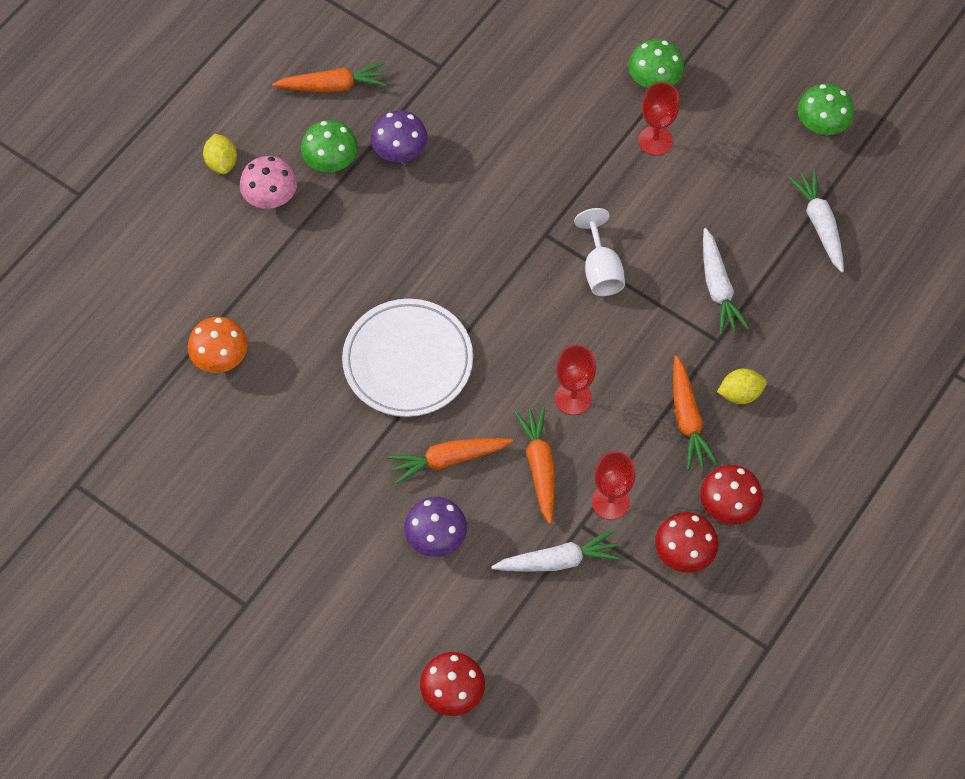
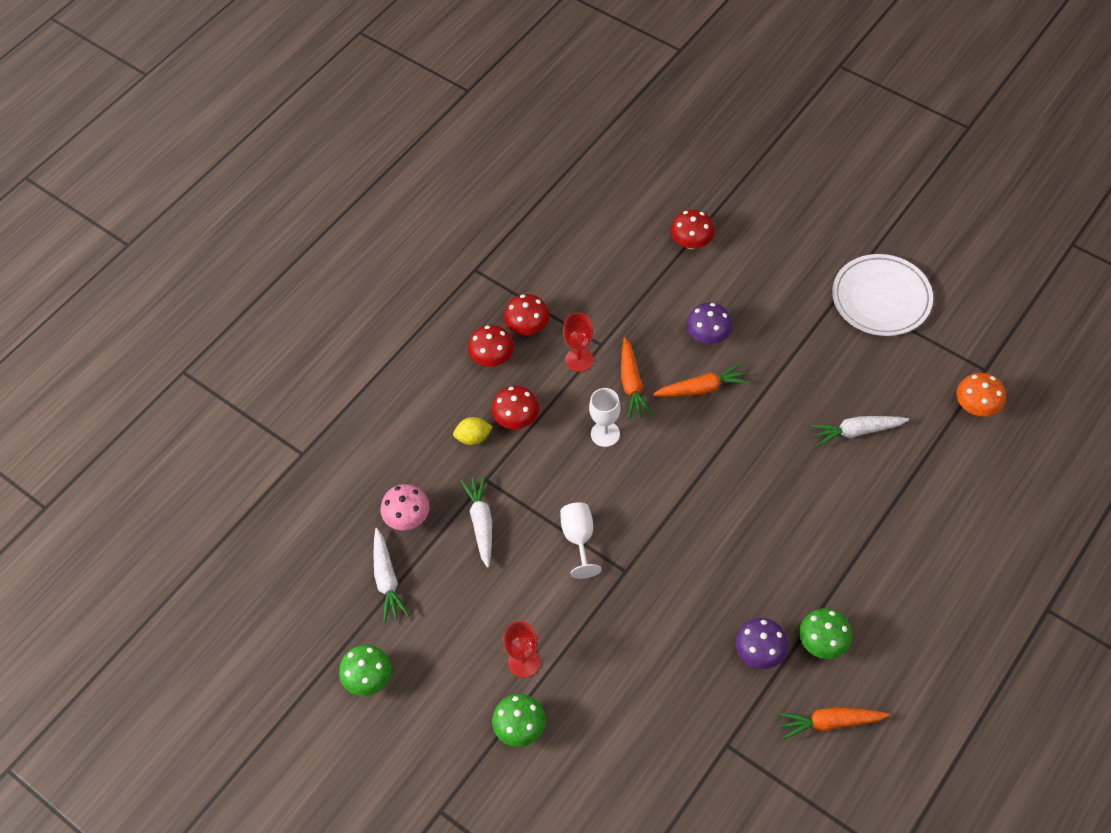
camera: 175 degrees left, 5 degrees down
(221, 357) = (891, 465): orange mushroom -> orange mushroom (976, 406)
(222, 163) = (923, 641): yellow lemon -> none
(271, 197) = (872, 607): pink mushroom -> pink mushroom (407, 517)
(408, 361) = (738, 462): white plate -> white plate (881, 298)
(558, 560) = (619, 321): white carrot -> white carrot (856, 431)
(573, 398) = (605, 434): red goblet -> white goblet
(687, 418) = (516, 419): orange carrot -> red mushroom

